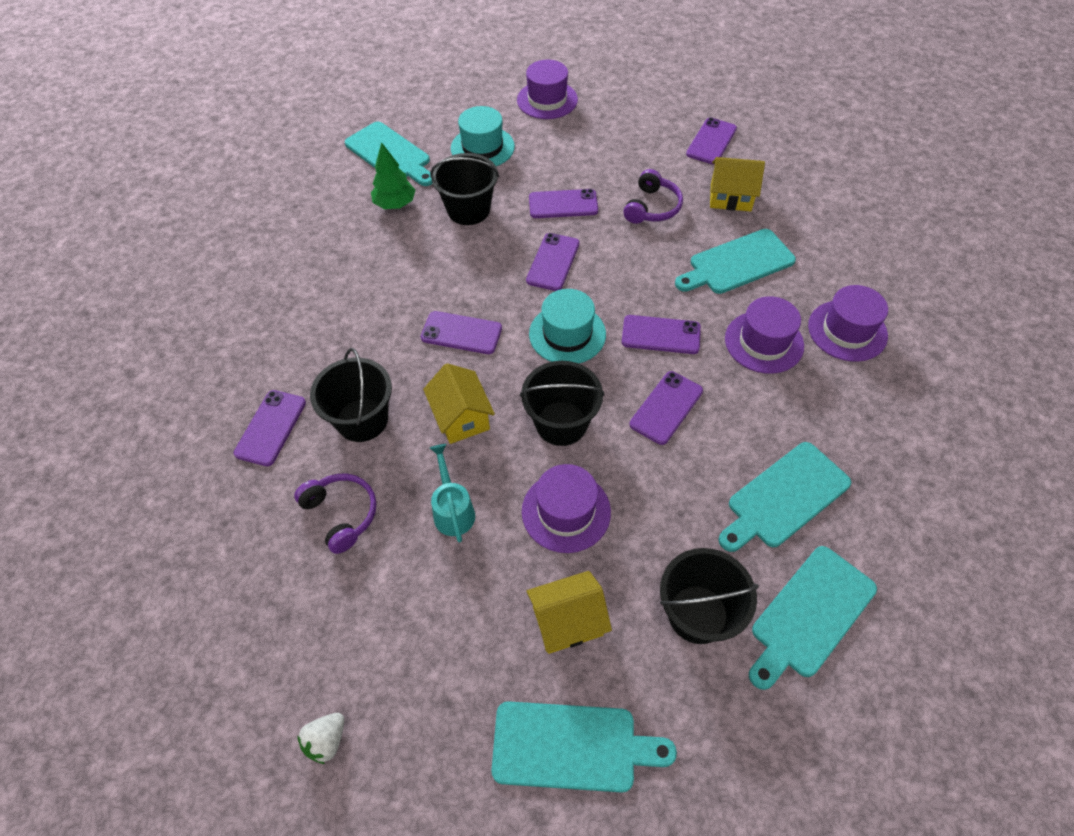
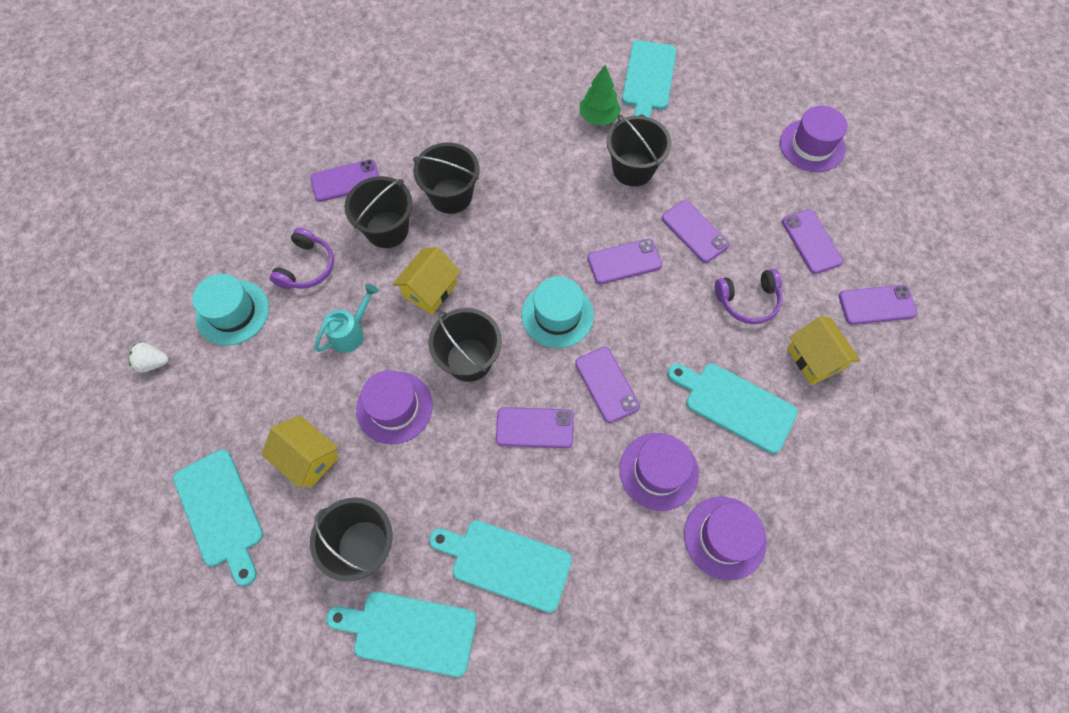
camera: 55 degrees right, 10 degrees up
(373, 349) = (451, 196): none -> black bucket
(461, 333) = (506, 242): purple phone -> purple phone (811, 241)
(482, 147) = (711, 135): turquoise hat -> turquoise hat (232, 312)

